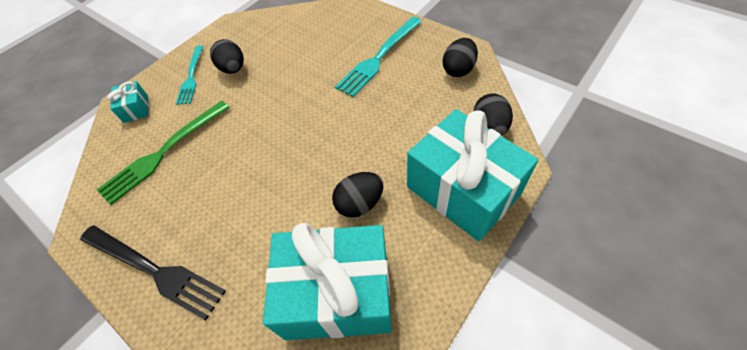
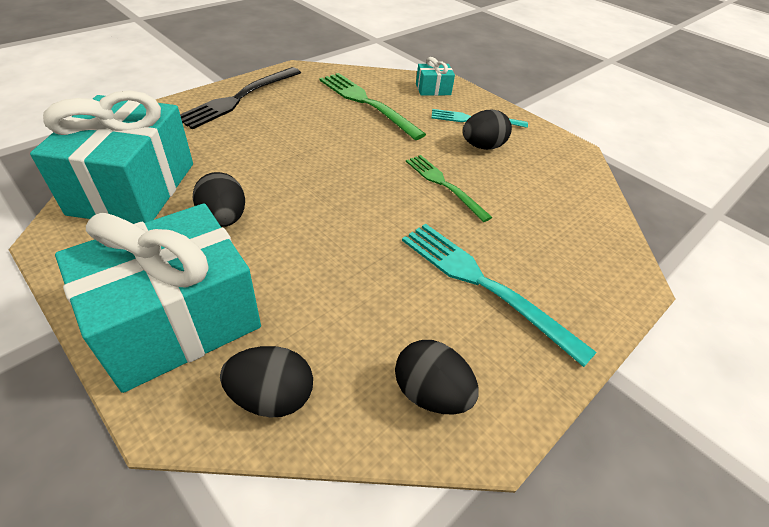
camera: 90 degrees right, 10 degrees down
(287, 84) = (444, 185): none -> green fork

